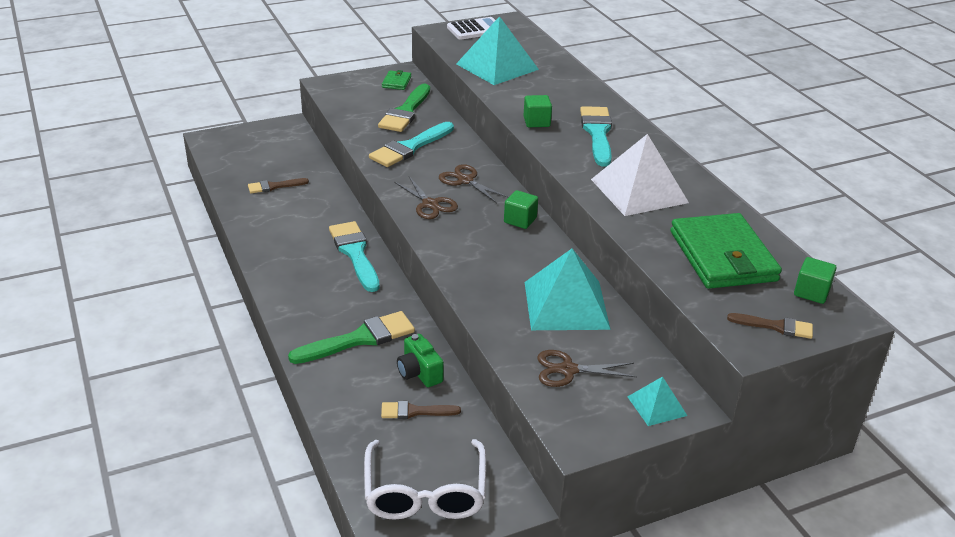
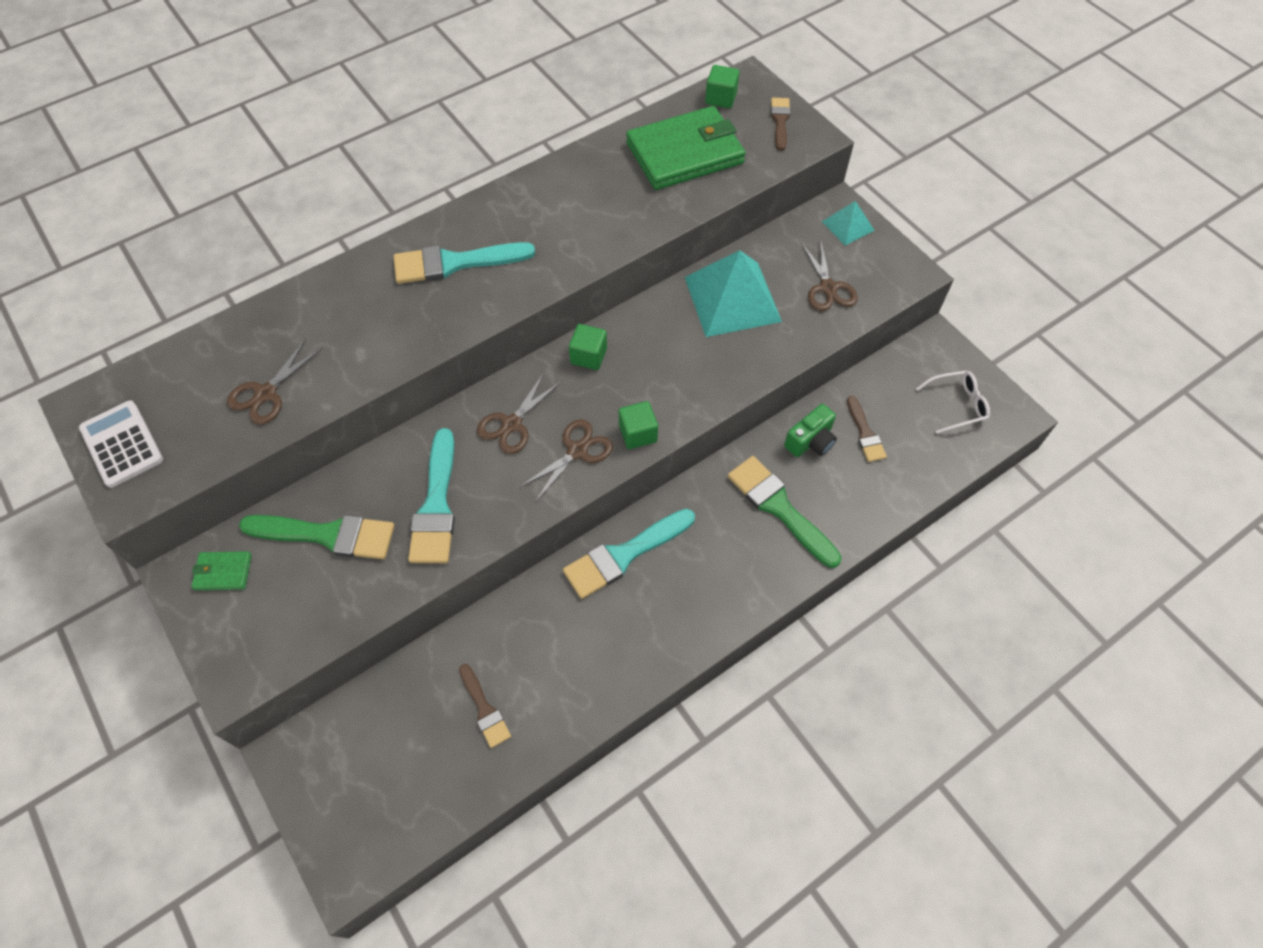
camera: 100 degrees left, 25 degrees up
(410, 147) = (436, 505): turquoise brush -> turquoise brush turned 60 degrees clockwise
(425, 493) = (957, 405): white glasses -> white glasses, size x0.57
(497, 66) = (266, 394): turquoise pyramid -> brown scissors
(536, 122) = (435, 326): green cube -> green cube (638, 433)
(639, 190) = (581, 218): white pyramid -> none

